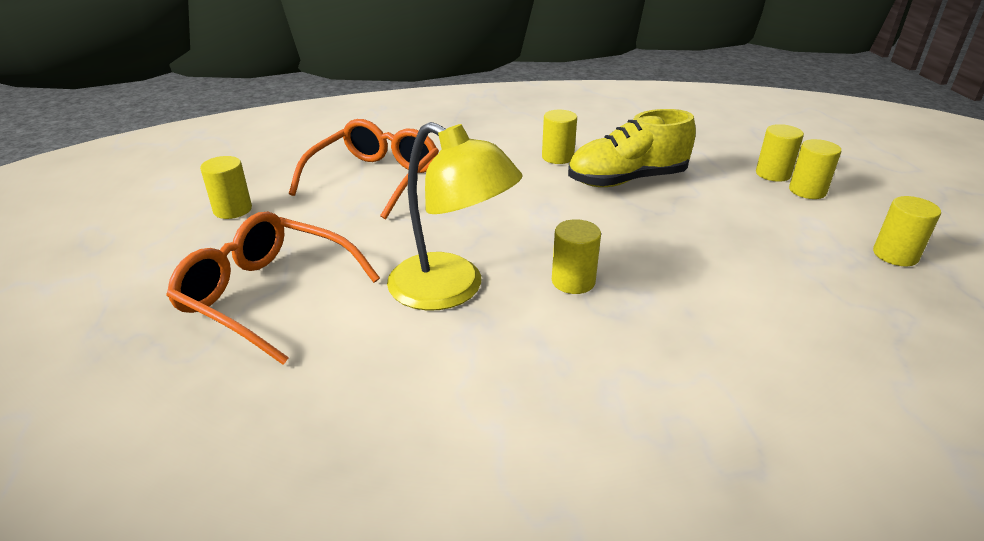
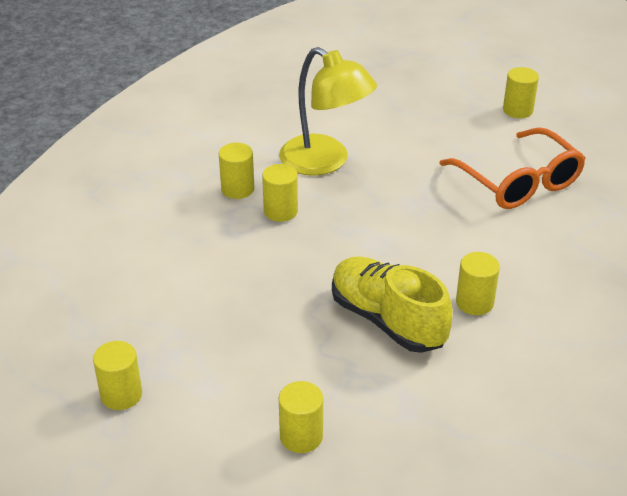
camera: 125 degrees right, 5 degrees up
(267, 295) = (389, 102): orange glasses -> none
(451, 290) = (325, 162): yellow lamp -> yellow lamp turned 120 degrees counterclockwise
(626, 180) = (387, 320): yellow shoe -> yellow shoe turned 60 degrees counterclockwise
(807, 191) = (249, 433): yellow cylinder -> yellow cylinder (237, 189)

